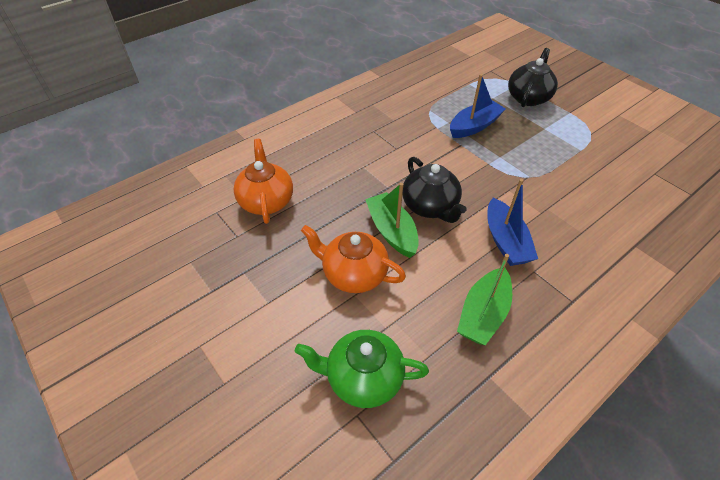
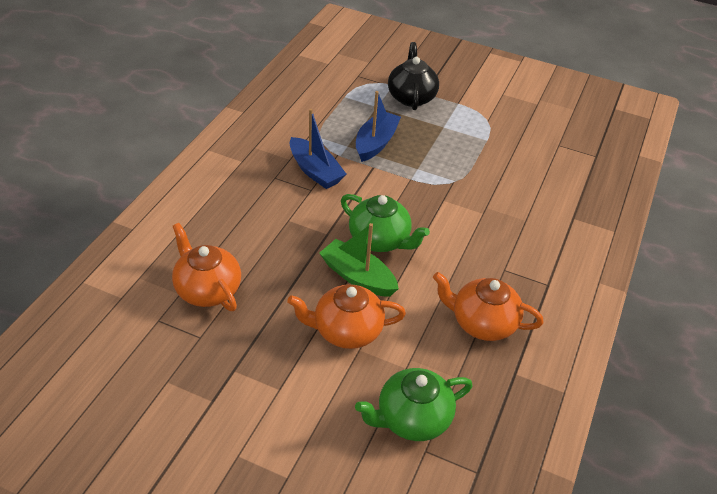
camera: 30 degrees left, 5 degrees down
(430, 206) = (380, 240): black teapot -> green teapot
(483, 314) = (482, 323): green boat -> orange teapot
(505, 241) = (466, 250): blue boat -> blue boat (315, 171)

